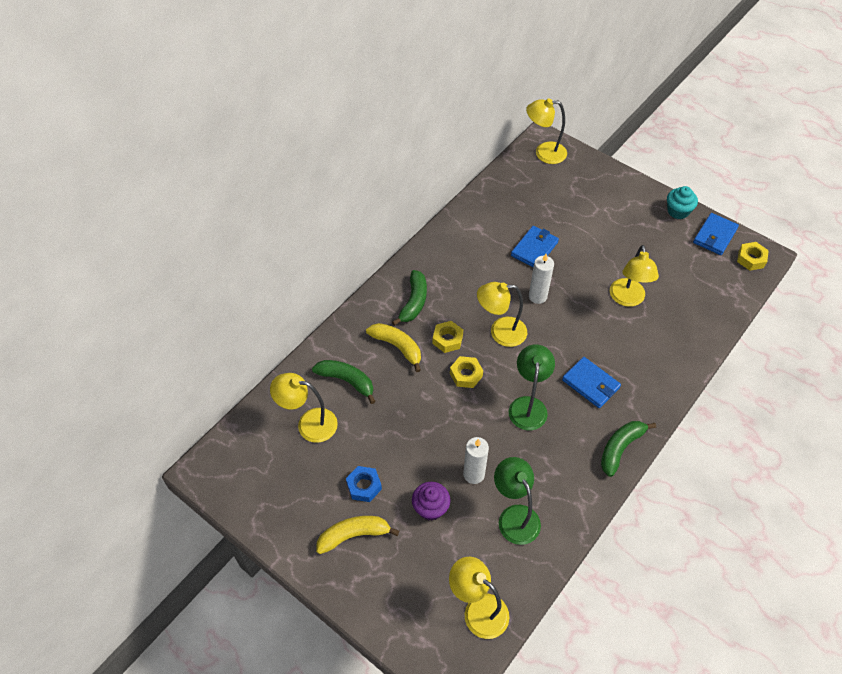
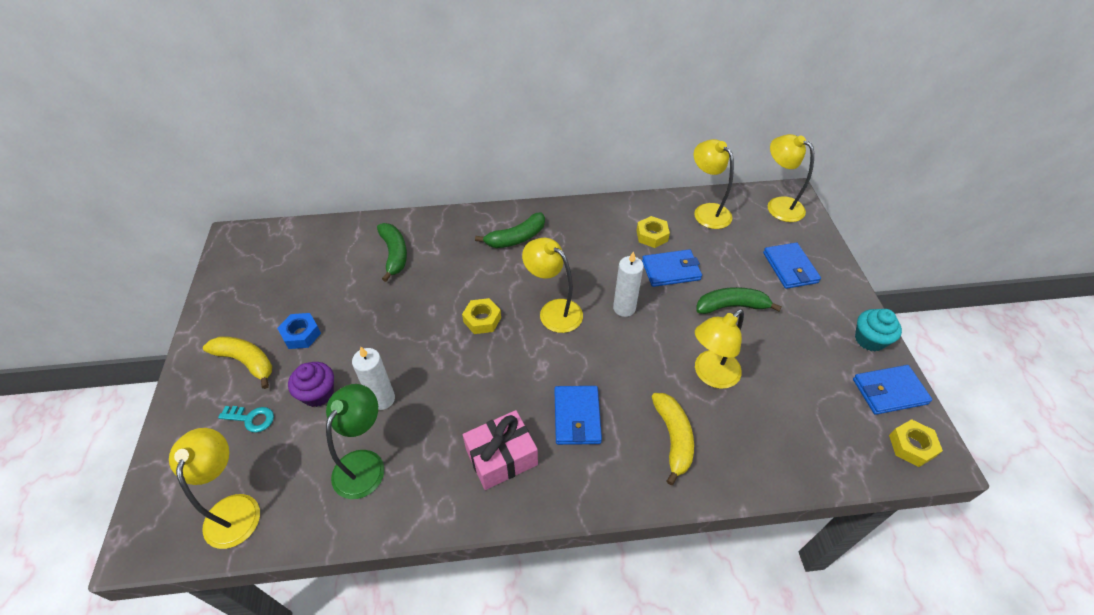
camera: 45 degrees right, 5 degrees down
(309, 423) = (331, 262): yellow lamp -> yellow lamp (706, 211)
(397, 347) = (460, 259): yellow banana -> yellow banana (673, 438)
(411, 560) = (251, 419): none -> turquoise key
(447, 339) = (504, 283): yellow nut -> yellow nut (652, 235)
(528, 405) = (498, 386): green lamp -> none
(581, 442) = (501, 457): none -> pink gift
(595, 195) = (790, 268): none -> blue wallet
(620, 448) = (529, 497): green banana -> green banana (731, 306)

